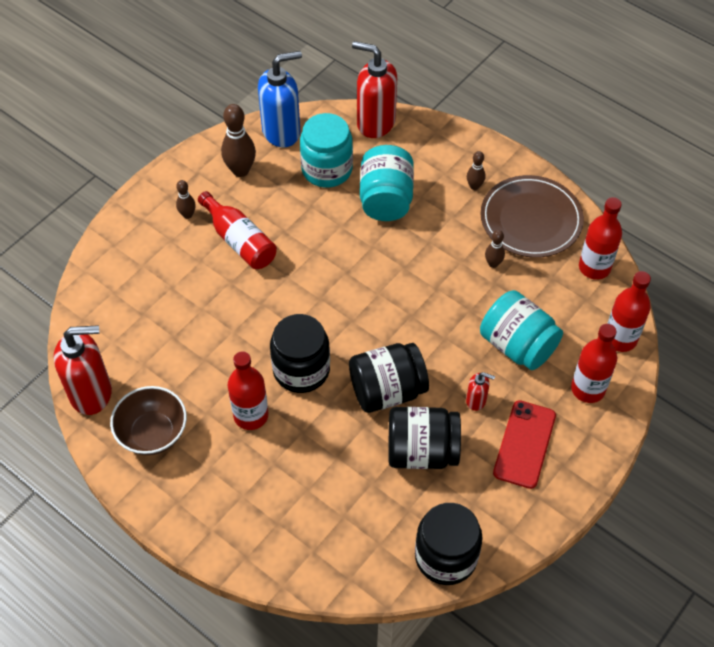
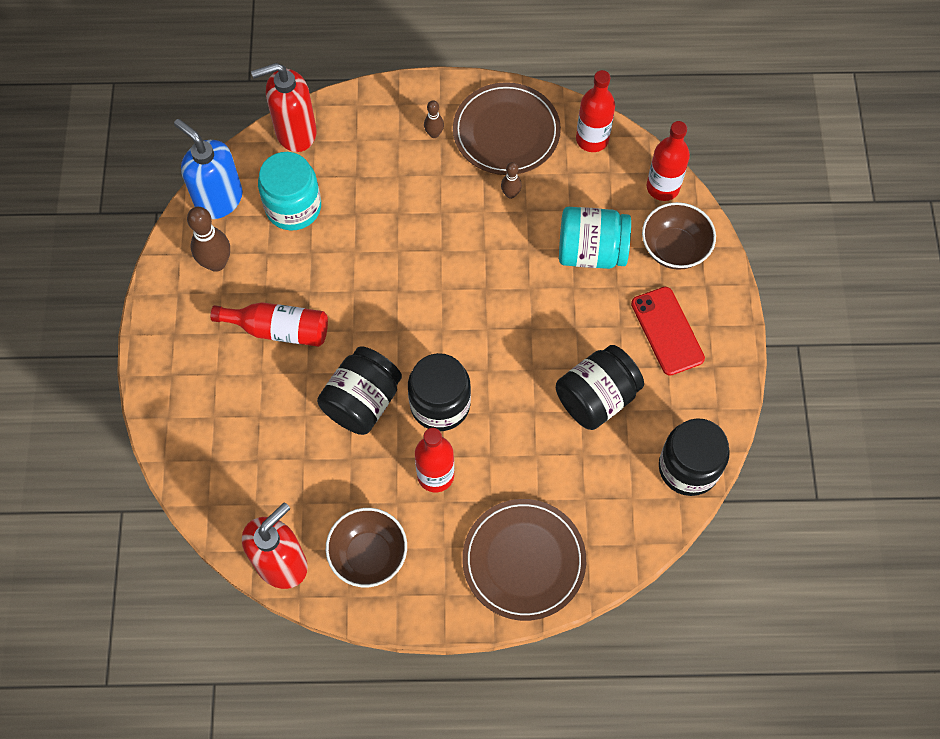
camera: 40 degrees left, 10 degrees up
(187, 215) = (208, 339): brown bowling pin -> none
(255, 524) = (524, 560): none -> brown plate
(282, 131) = (218, 199): blue soap dispenser -> blue soap dispenser turned 75 degrees counterclockwise
(386, 199) = (370, 199): turquoise jar -> none
(387, 391) = (525, 368): black jar -> black jar (362, 402)
(476, 400) = (600, 323): red soap dispenser -> none
(588, 389) = (674, 248): red bottle -> brown bowl

